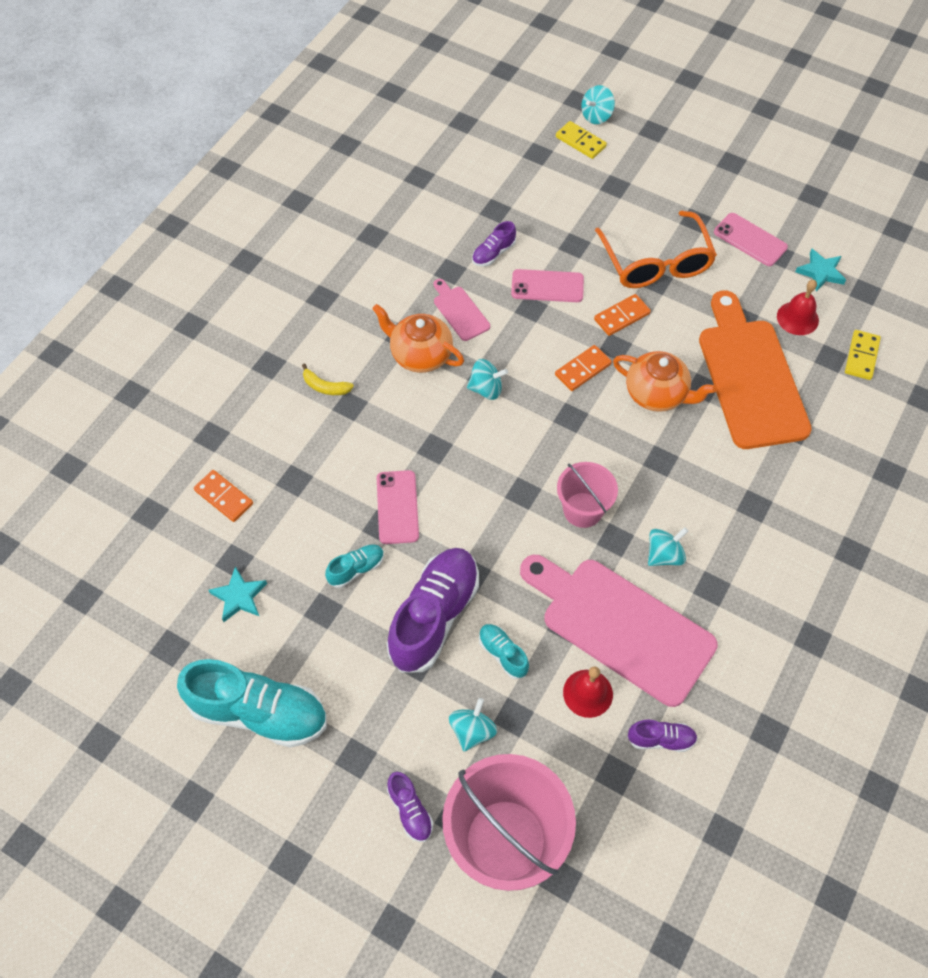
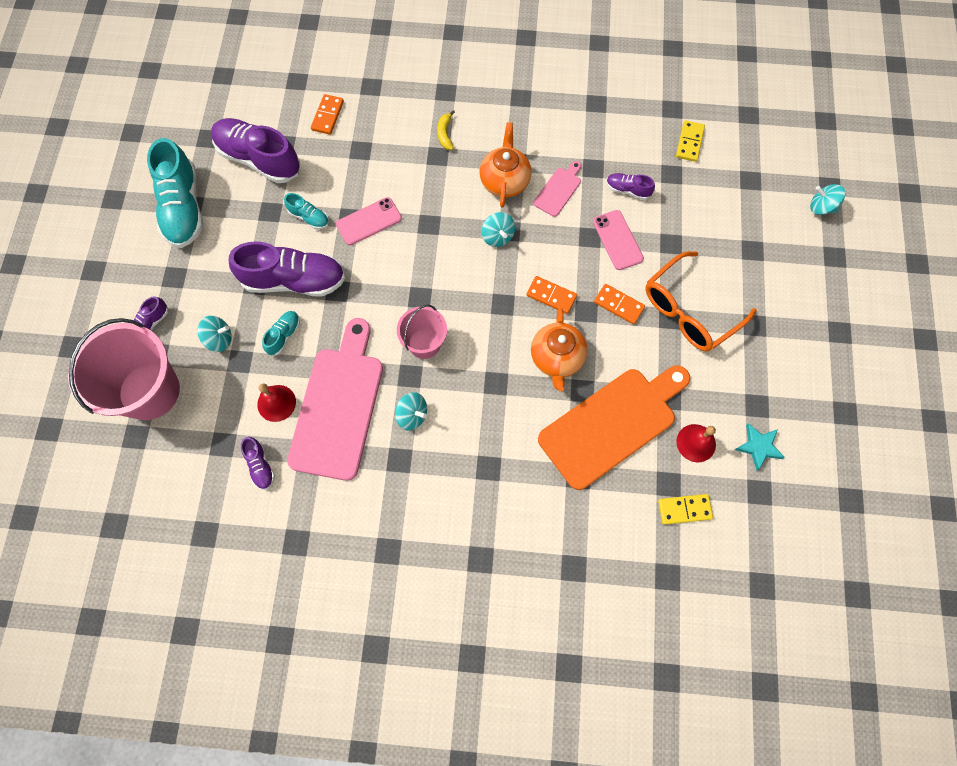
camera: 65 degrees right, 10 degrees up
(239, 596) = (259, 159): turquoise star -> purple shoe
(580, 142) = (784, 206): yellow domino -> yellow domino (689, 142)
(750, 240) = (759, 376): pink phone -> none

